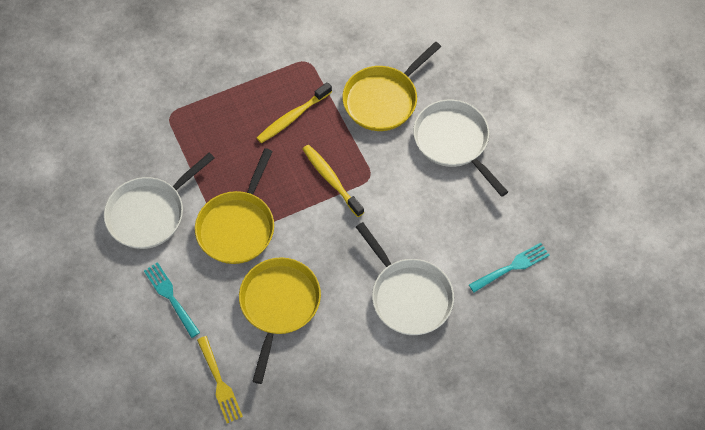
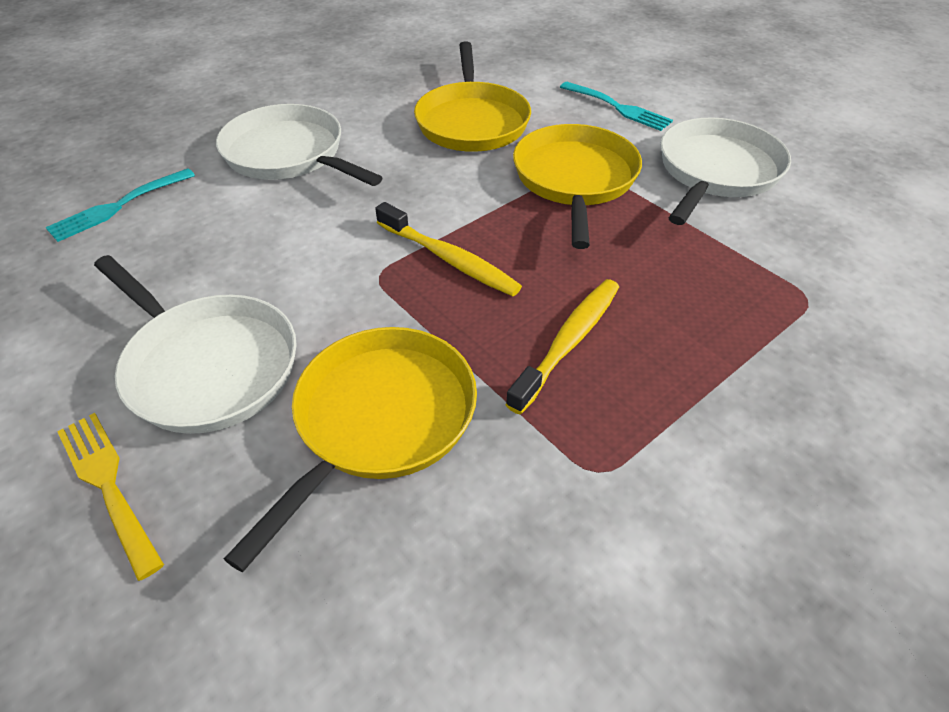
camera: 165 degrees right, 15 degrees down
(219, 382) = (512, 63): yellow fork -> yellow fork (108, 485)

